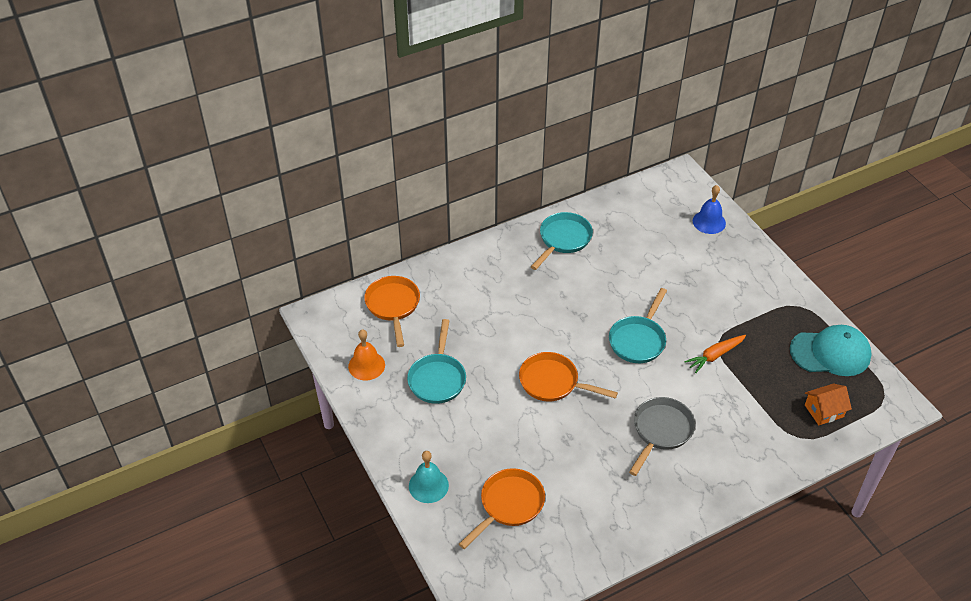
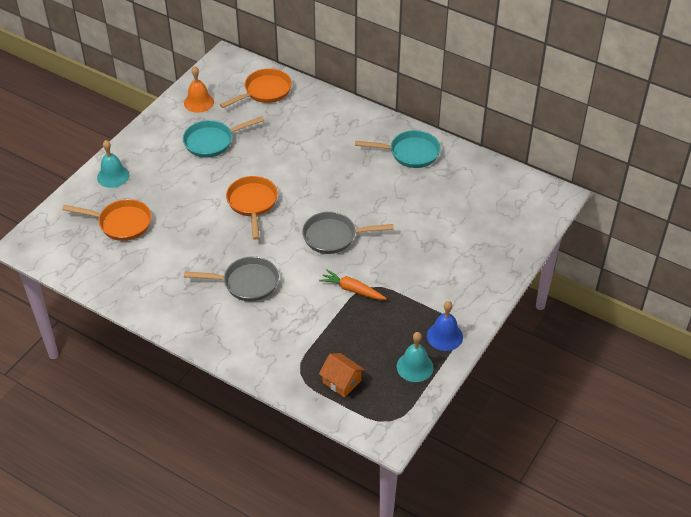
camera: 60 degrees right, 0 degrees up
(638, 340) = (334, 237): turquoise pan -> grey pan
(709, 222) = (511, 234): blue bell -> blue bell (444, 336)
(830, 353) = (415, 367): turquoise cap -> turquoise bell

